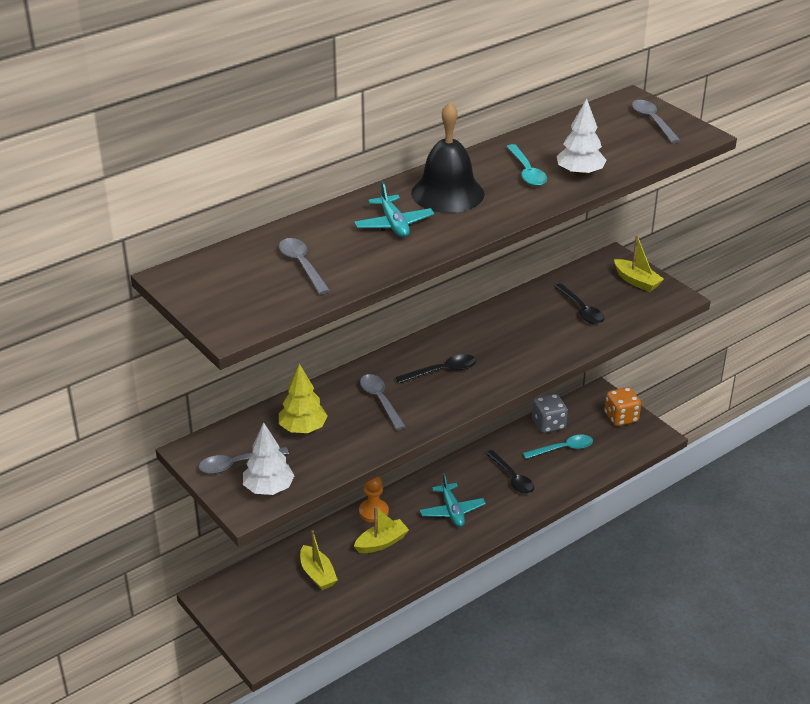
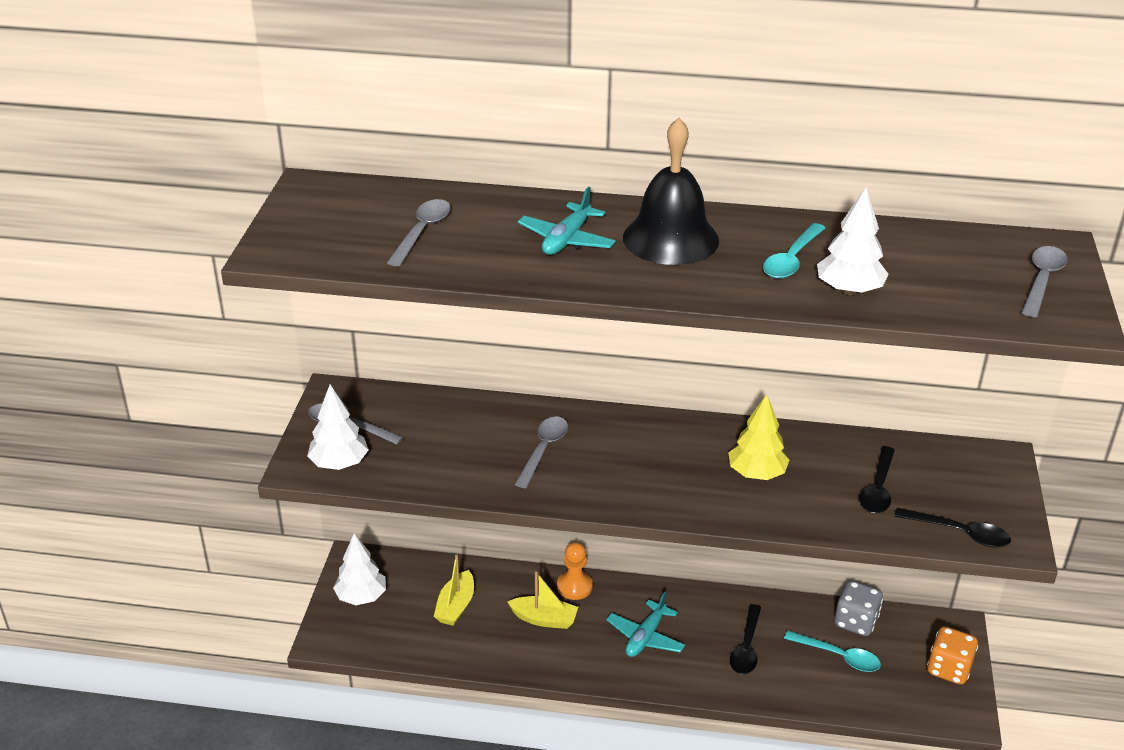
camera: 45 degrees right, 0 degrees up
(248, 612) = (361, 596): none -> white tree
(303, 429) = (442, 431): yellow tree -> yellow tree (756, 473)
(442, 371) = (641, 459): black spoon -> black spoon (959, 533)
(637, 281) = (991, 498): yellow boat -> none

